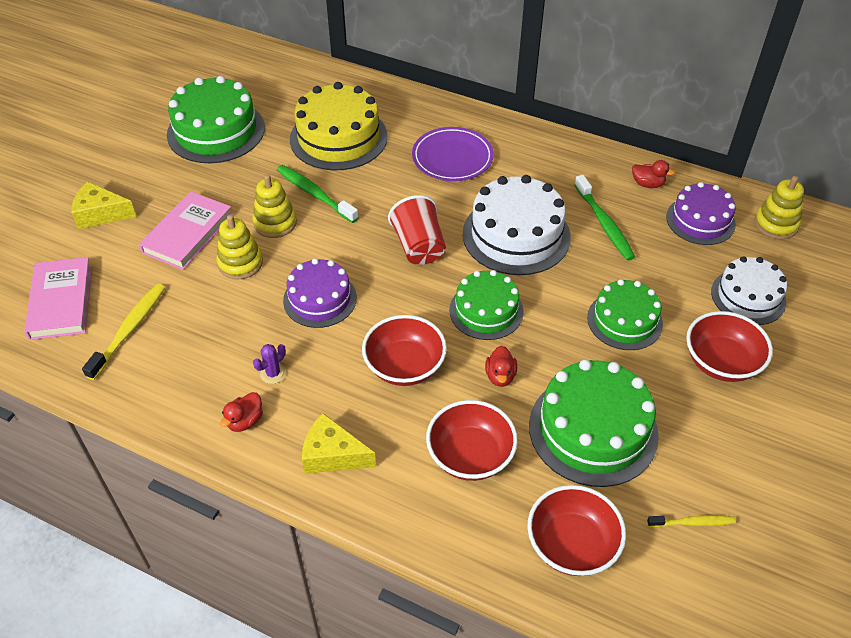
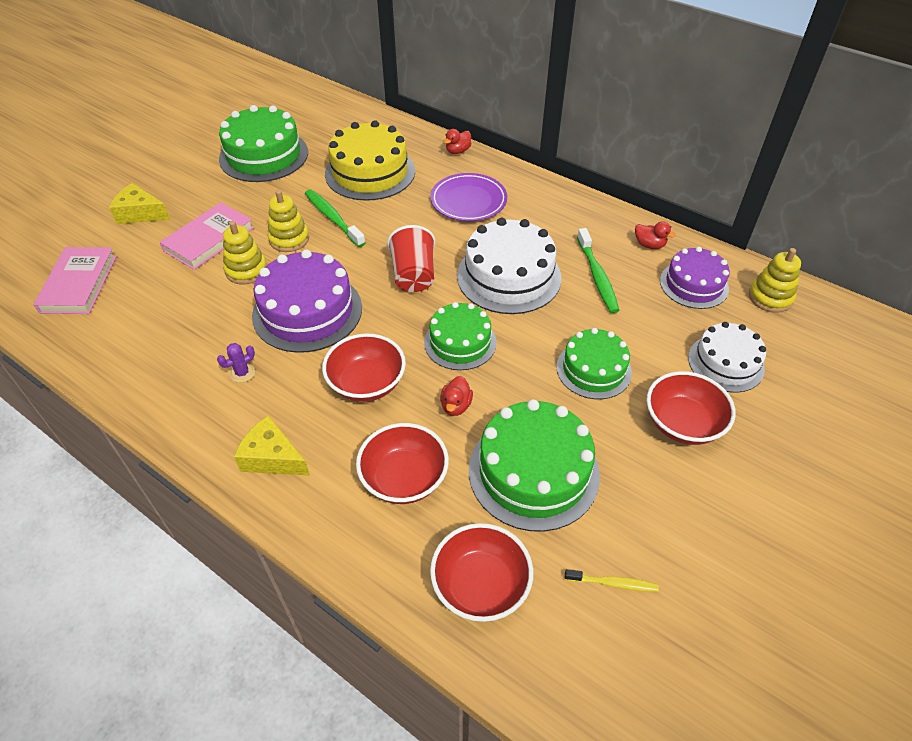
camera: 10 degrees right, 0 degrees up
(129, 330) = (128, 316): yellow toothbrush -> none
(245, 421) = (202, 413): red duck -> red duck (458, 151)
(320, 299) = (307, 311): purple cake -> purple cake, size x1.56

